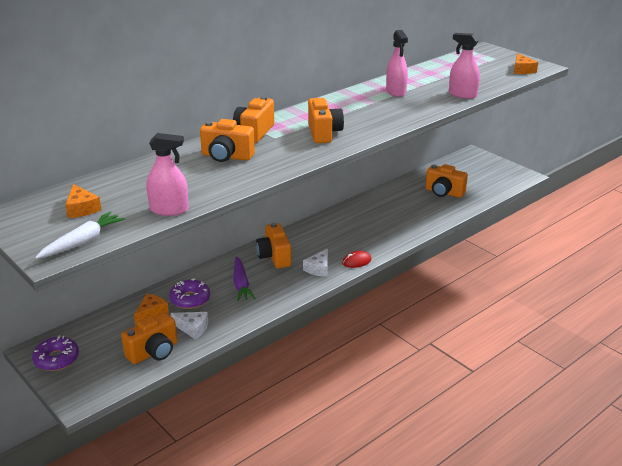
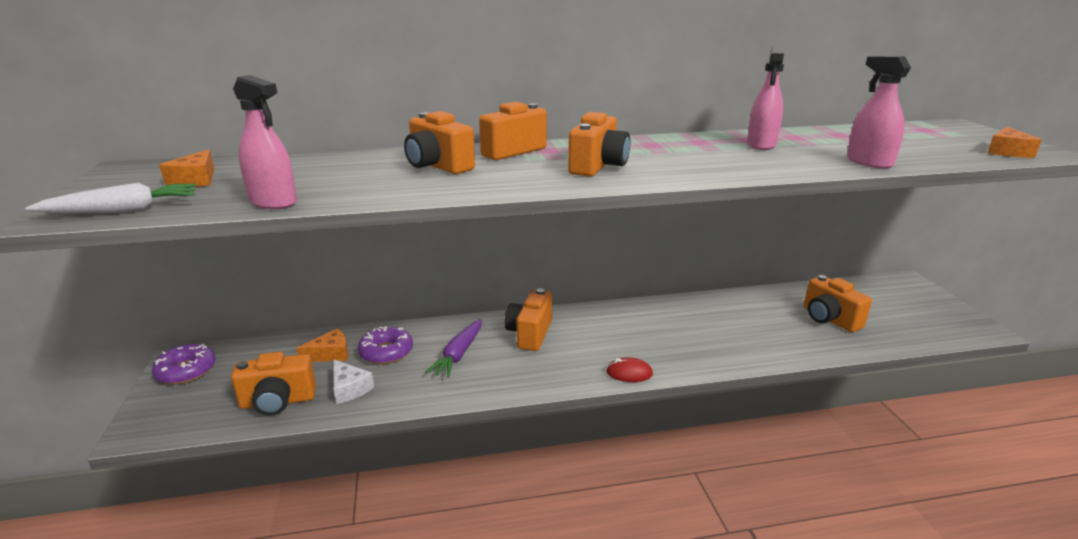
camera: 30 degrees right, 5 degrees down
(318, 268) = (570, 366): white cheese -> none

